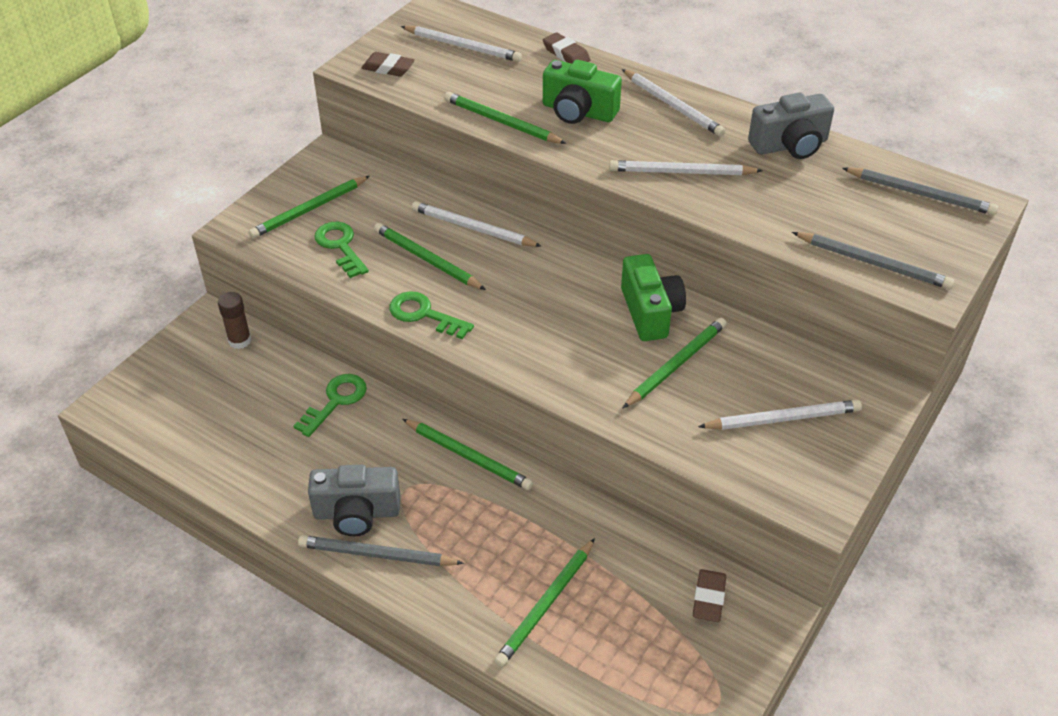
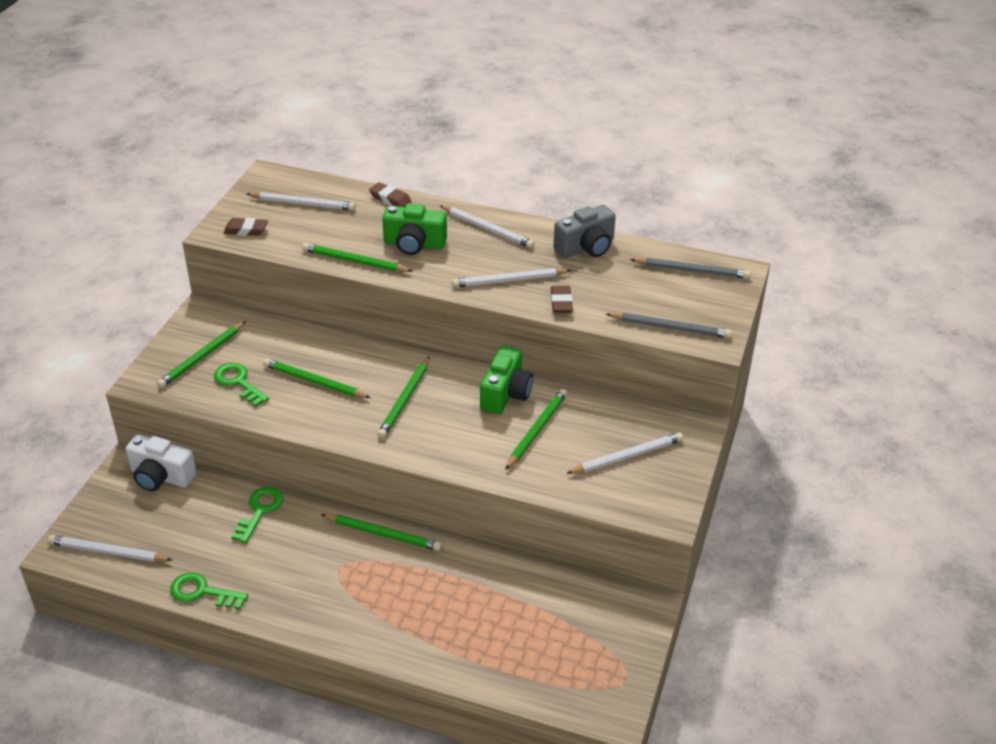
camera: 15 degrees left, 5 degrees down
(240, 340) = (161, 476): brown glue stick -> white camera
(357, 513) = (305, 594): grey camera -> none
(377, 555) = (331, 623): grey pencil -> none
(424, 314) = (326, 425): green key -> green key (202, 592)
(473, 228) = (345, 351): white pencil -> white pencil (108, 552)
(546, 605) = (477, 633): green pencil -> green pencil (405, 400)
(650, 312) = (505, 394): green camera -> green camera turned 45 degrees clockwise
(708, 598) = (599, 604): brown eraser -> brown eraser (561, 302)

